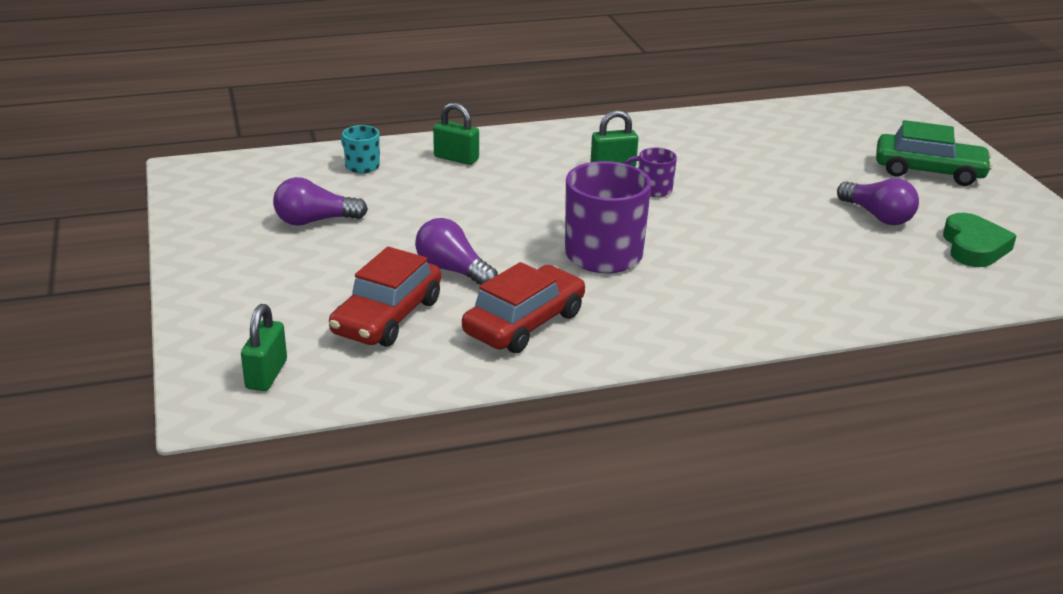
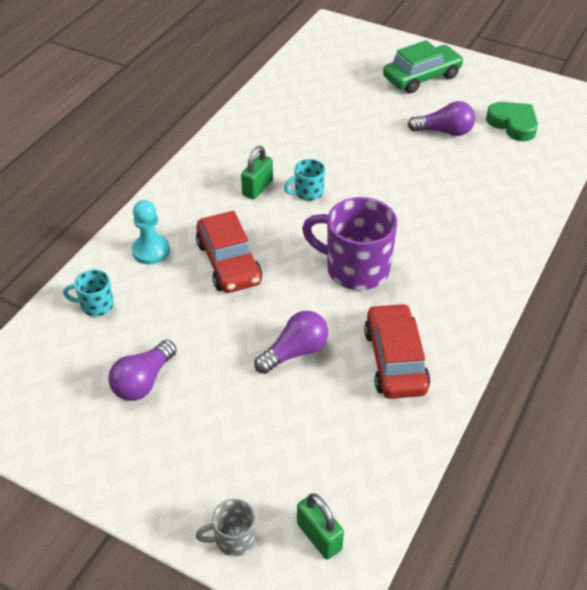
camera: 45 degrees left, 15 degrees up
(211, 334) = (233, 539): none -> grey mug
(387, 317) = (316, 423): red car -> red car (229, 262)
(452, 270) = (295, 352): purple light bulb -> purple light bulb turned 150 degrees clockwise
(456, 158) = (151, 251): green padlock -> turquoise pawn
(653, 189) = (308, 192): purple mug -> turquoise mug

